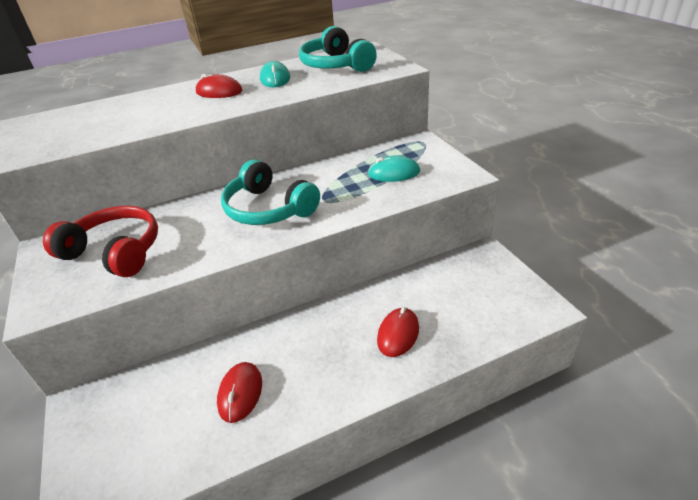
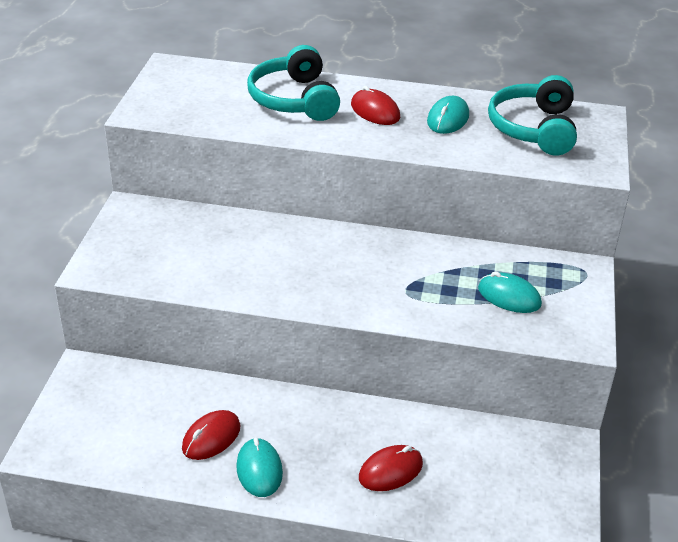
camera: 30 degrees right, 0 degrees up
(115, 252) = (180, 245): red headphones -> none
(269, 209) = (345, 271): turquoise headphones -> turquoise headphones (294, 99)
(301, 394) = (259, 470): none -> turquoise mouse

